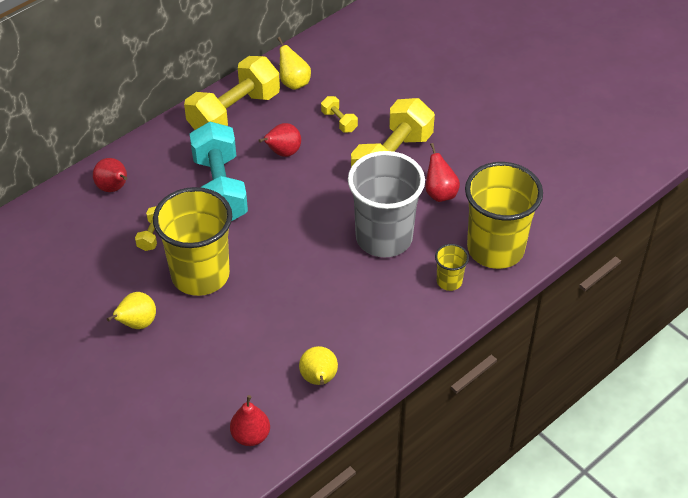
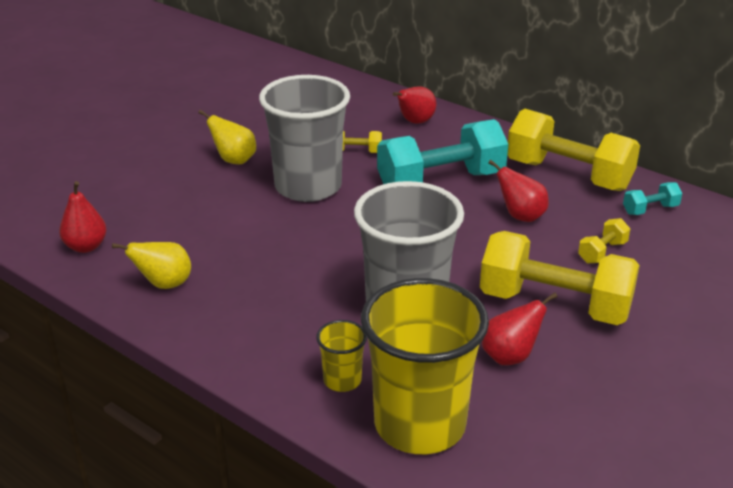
camera: 80 degrees right, 15 degrees down
(200, 275) = (308, 187): yellow cup -> grey cup
(294, 83) = (650, 209): yellow pear -> turquoise dumbbell

